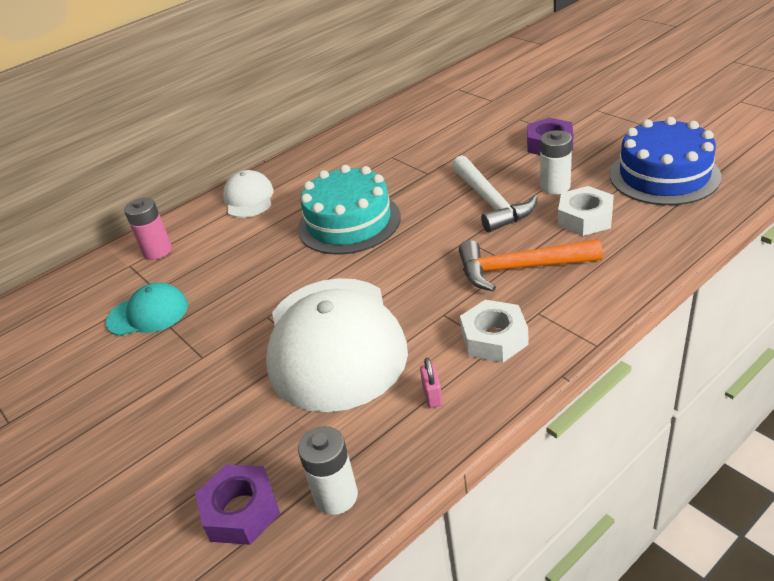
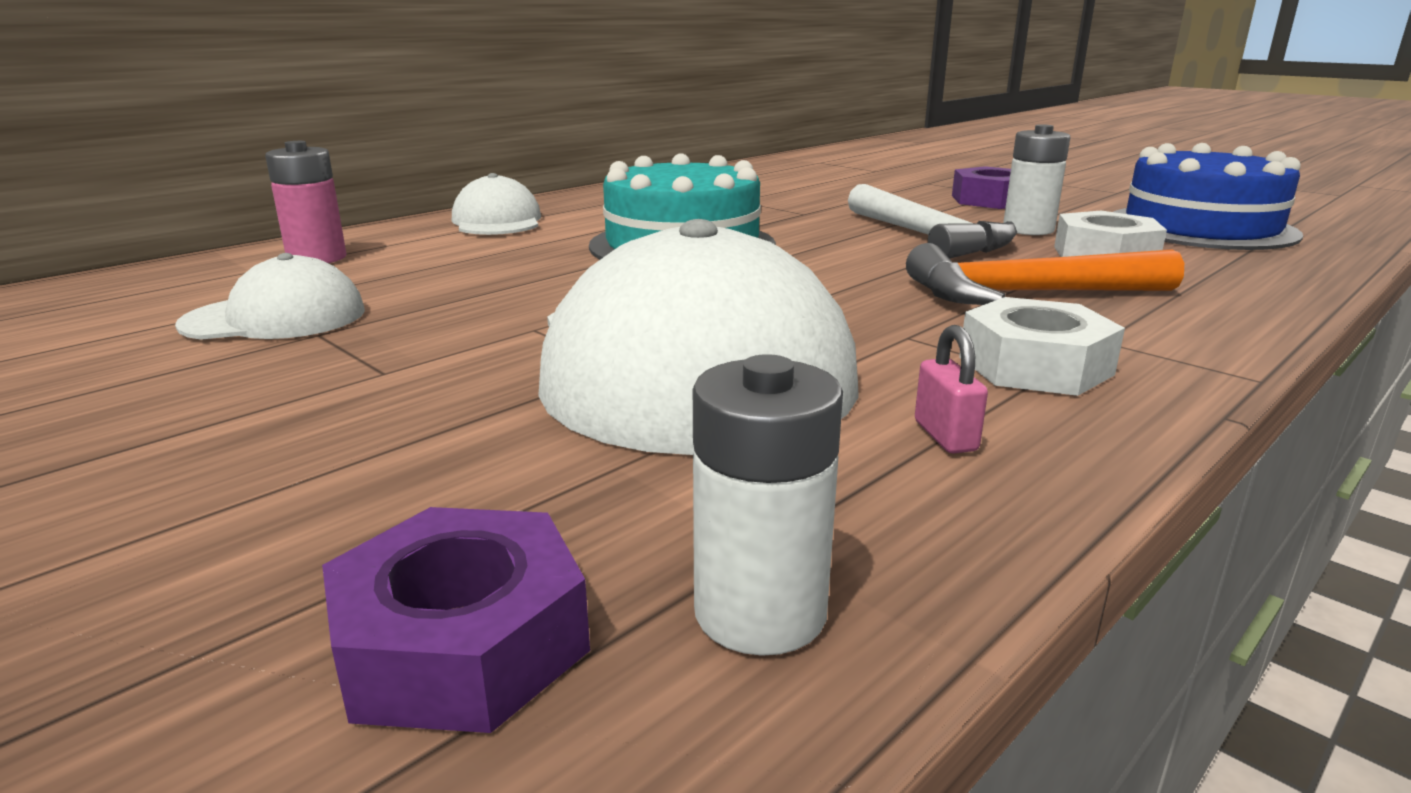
camera: 10 degrees left, 15 degrees down
(148, 313) = (275, 318): turquoise cap -> white cap

